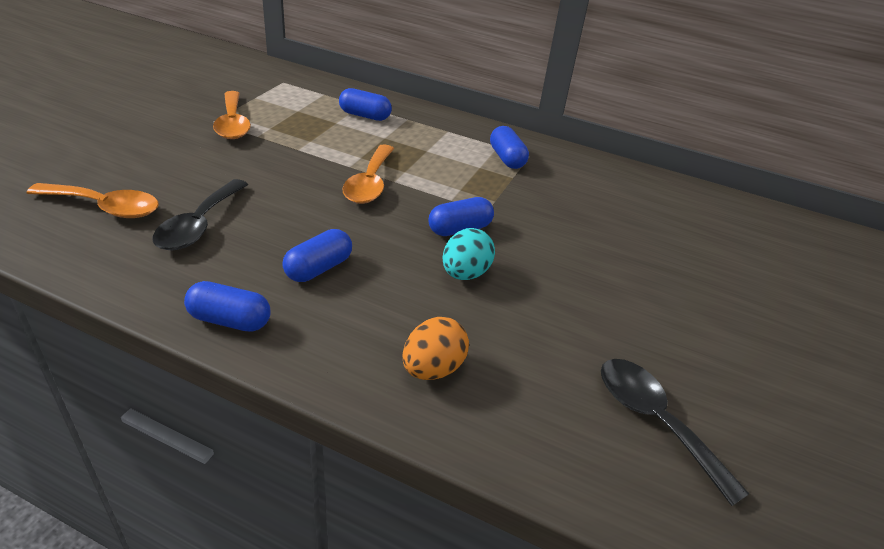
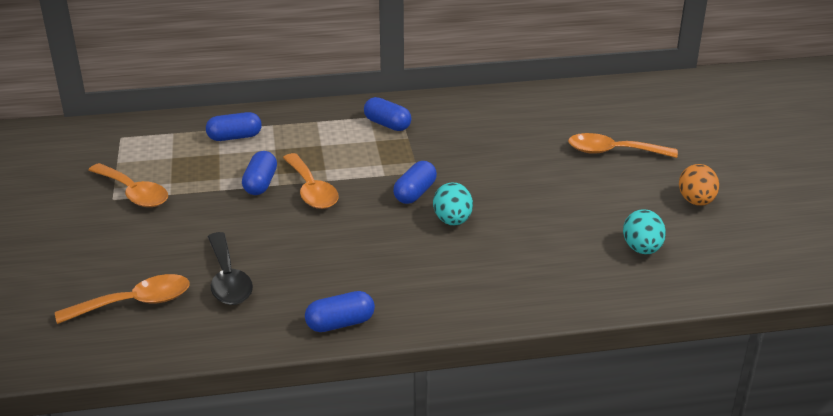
camera: 30 degrees left, 5 degrees down
(319, 268) = (354, 265): blue capsule -> blue capsule (260, 184)
(433, 369) = (497, 285): orange egg -> orange egg (696, 201)
(654, 421) = (642, 249): black spoon -> turquoise egg
(725, 285) = (613, 152): none -> orange spoon

